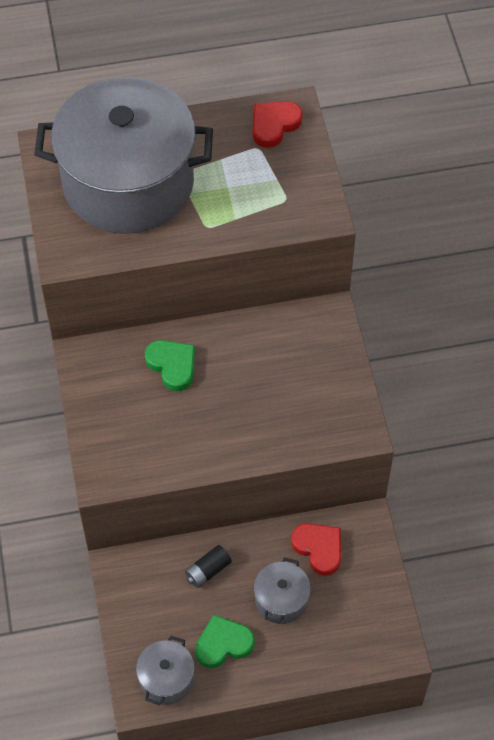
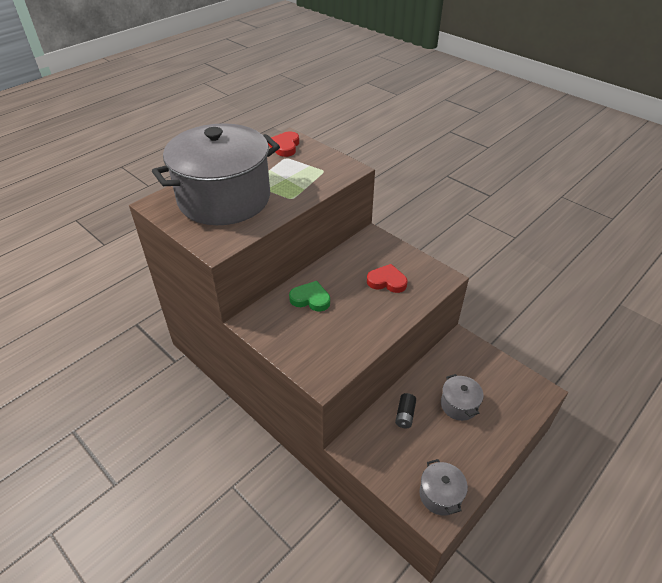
camera: 35 degrees left, 15 degrees down
(223, 644) = (452, 450): green heart -> none
(319, 548) = (451, 366): red heart -> red heart (387, 281)

